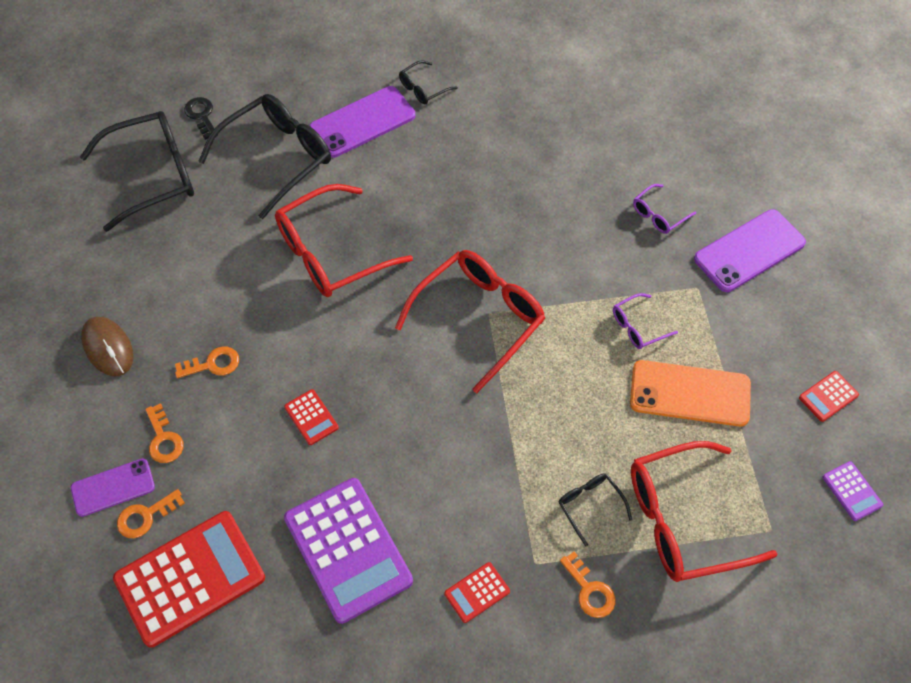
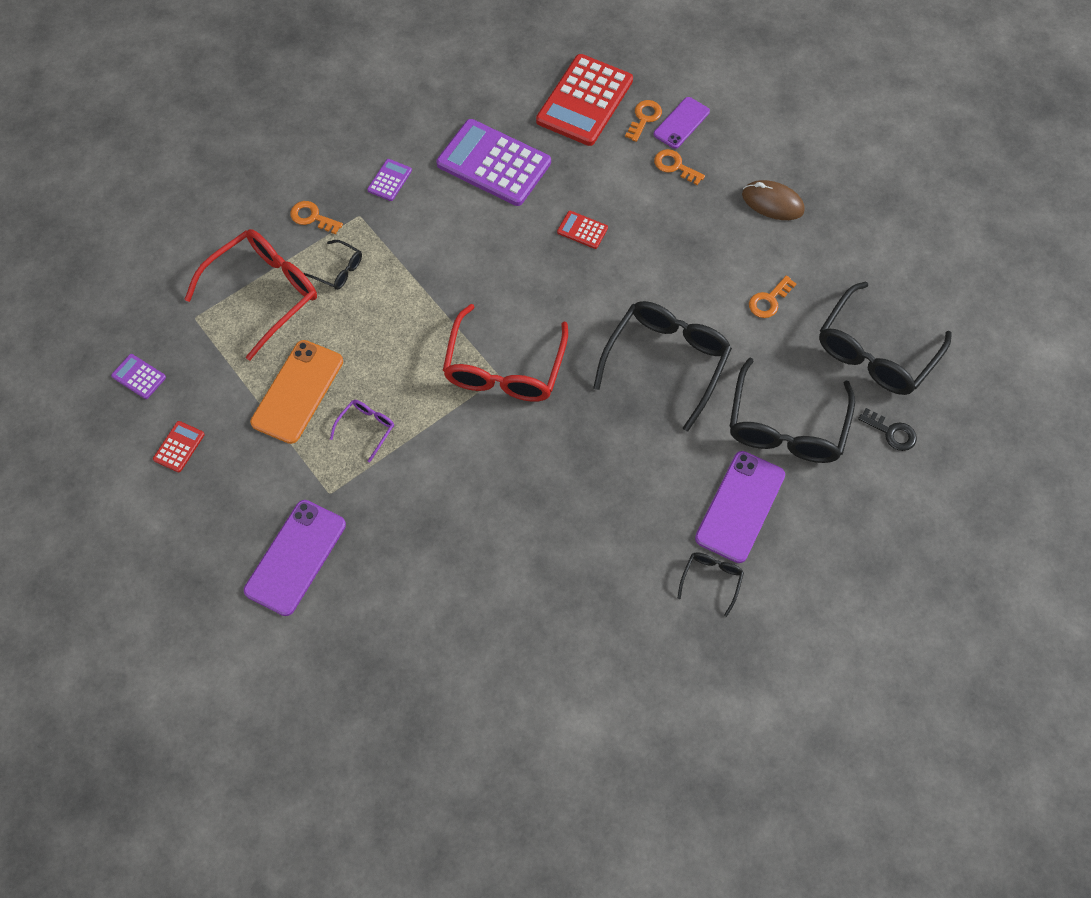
camera: 150 degrees right, 5 degrees up
(213, 364) = (685, 230): orange key -> orange key (769, 300)
(331, 253) = (666, 361): red glasses -> black glasses
(477, 592) = (389, 180): red calculator -> purple calculator
(658, 215) = (398, 553): purple glasses -> none
(690, 393) = (297, 391): orange phone -> orange phone turned 45 degrees counterclockwise

